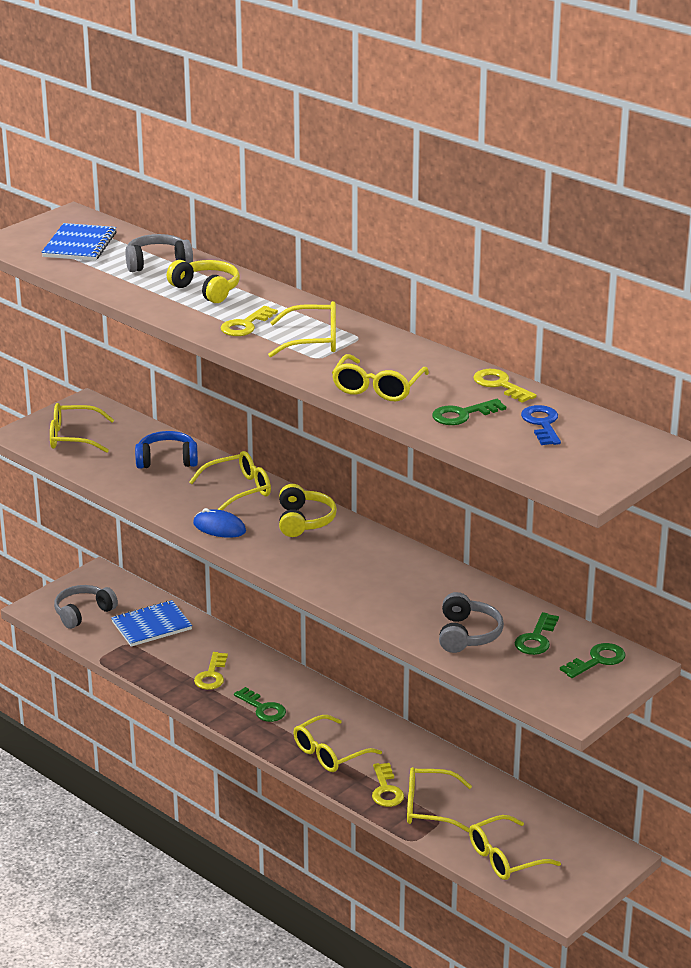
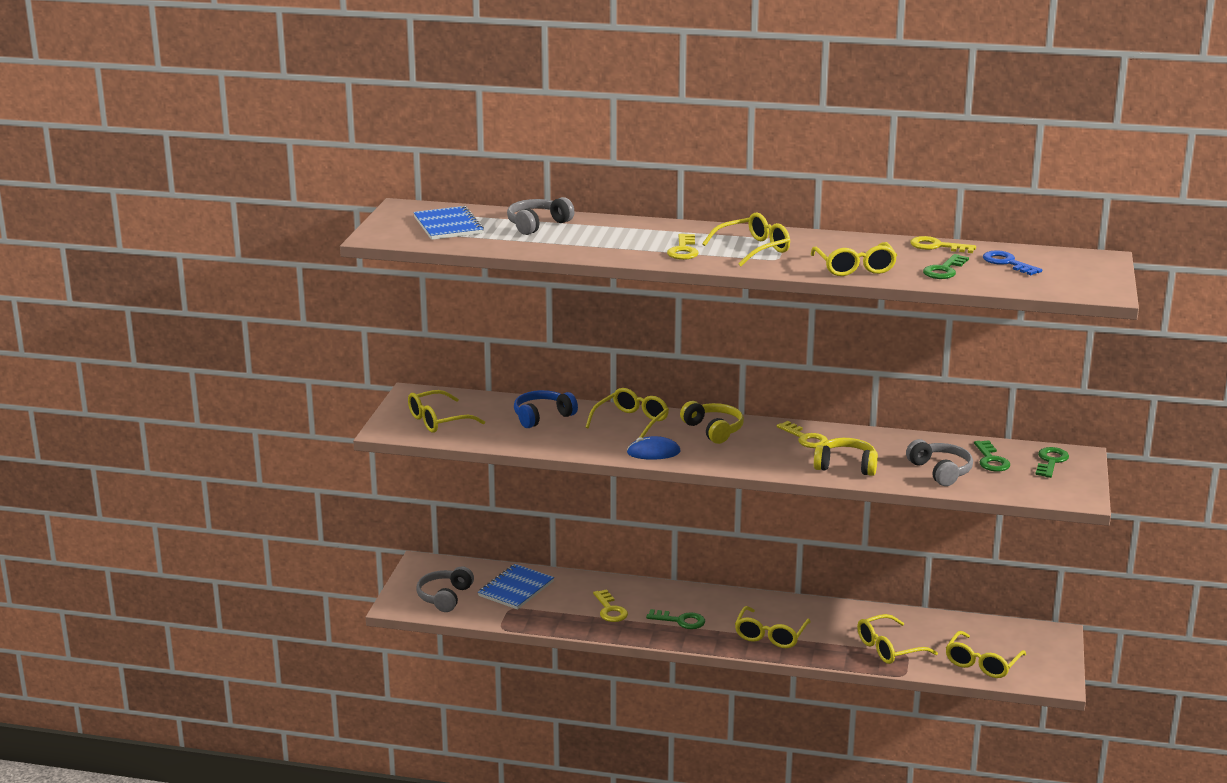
camera: 30 degrees left, 5 degrees down
(206, 290) = (610, 234): yellow headphones -> yellow headphones (846, 466)
(386, 790) = (843, 647): yellow key -> yellow key (805, 438)

